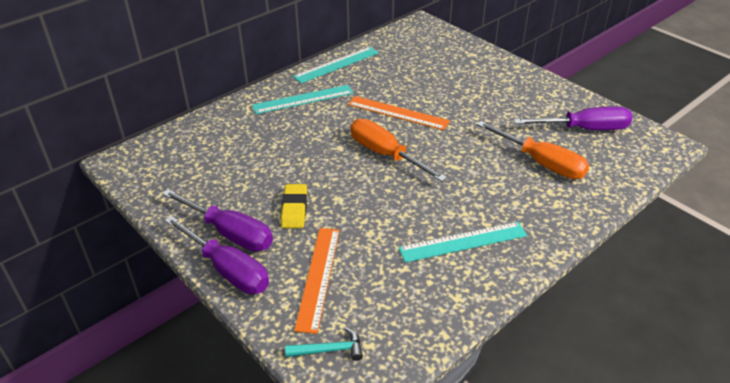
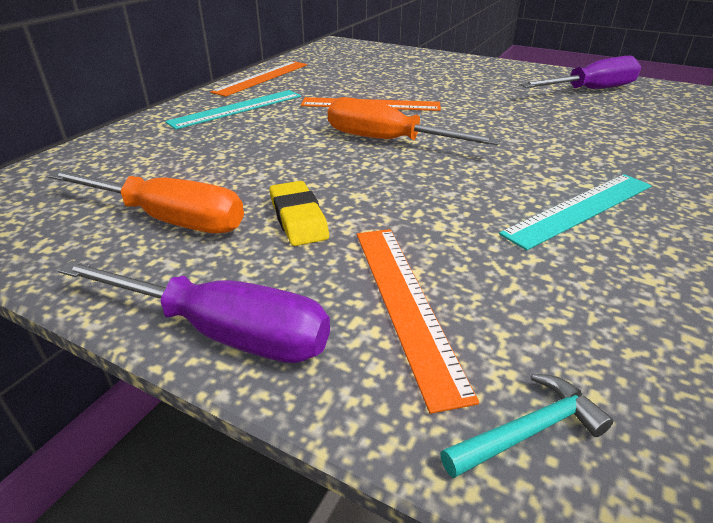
camera: 20 degrees left, 5 degrees down
(230, 233) = (200, 272): purple screwdriver -> none
(336, 65) = (262, 78): turquoise ruler -> orange ruler
(541, 163) = (581, 120): orange screwdriver -> orange screwdriver (169, 219)

